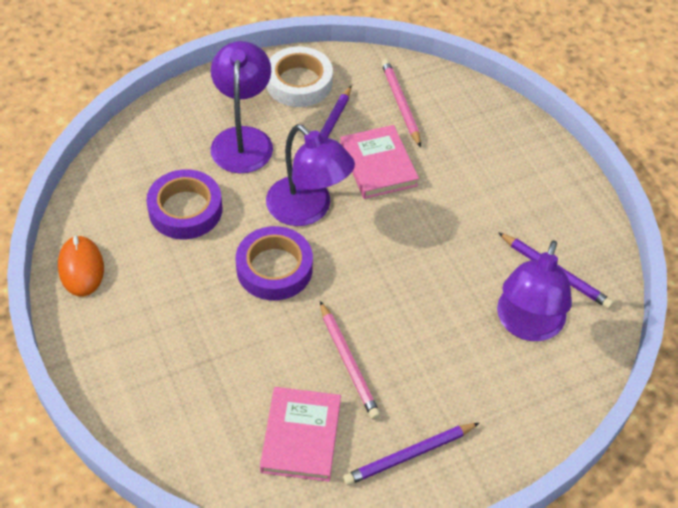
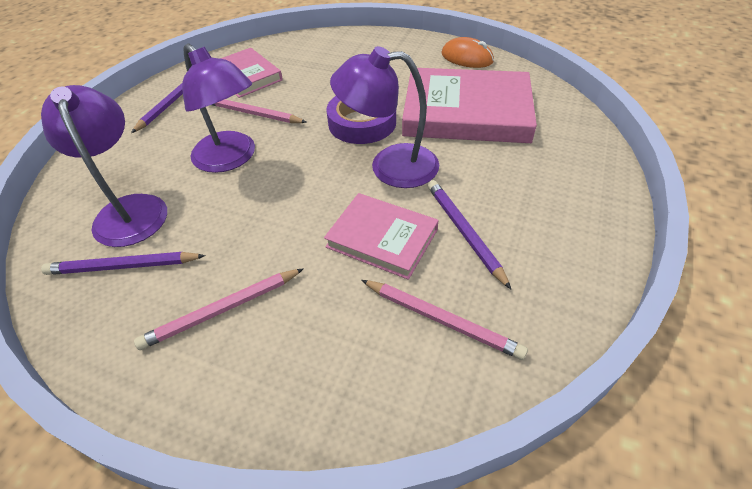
camera: 140 degrees right, 5 degrees down
(185, 210) = (466, 112): purple tape -> pink book
(243, 139) = (512, 174): purple lamp -> purple lamp (231, 159)
(299, 82) = (559, 256): white tape -> none
(511, 195) = (222, 310): none -> pink pencil

